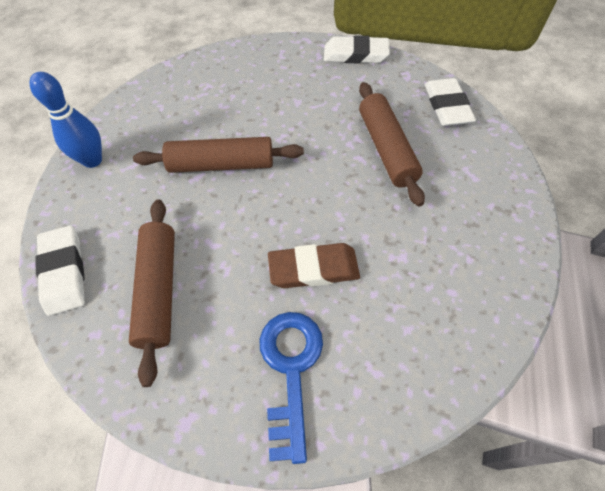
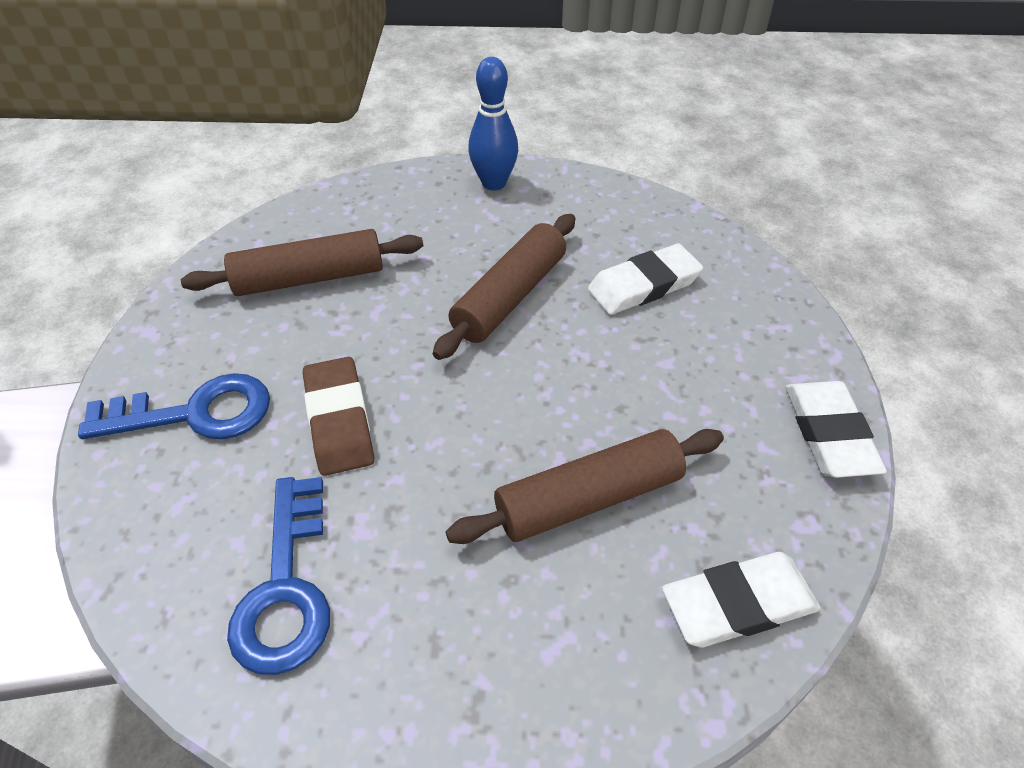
camera: 80 degrees right, 10 degrees down
(64, 272) = (334, 202): white eraser -> white eraser (644, 285)
(221, 165) = (509, 296): brown rolling pin -> brown rolling pin turned 45 degrees clockwise
(440, 298) = (286, 587): none -> blue key

